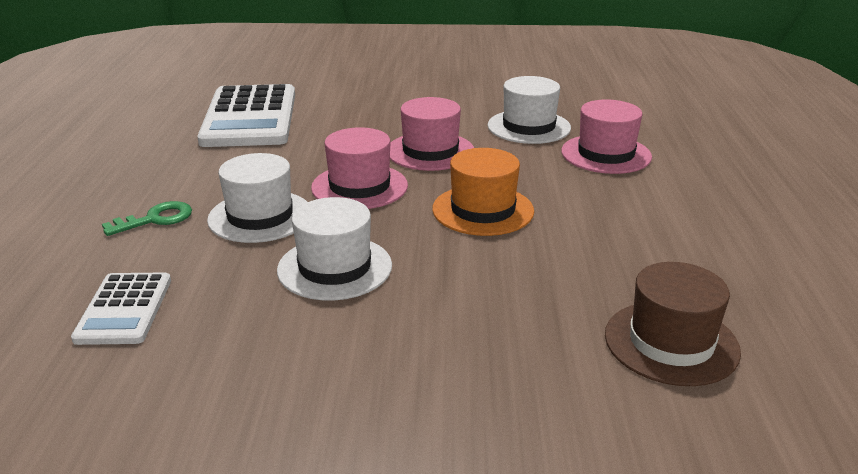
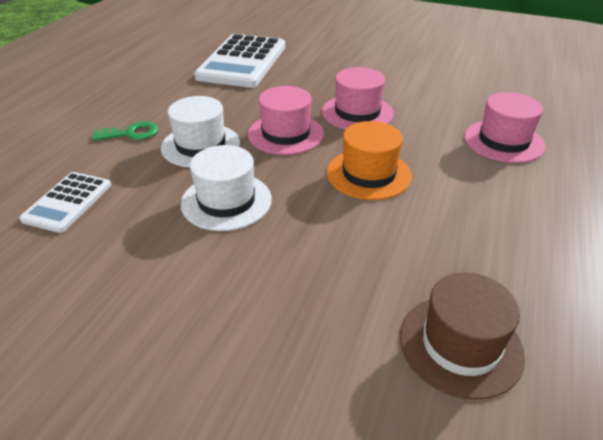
camera: 20 degrees right, 10 degrees up
(529, 127) = (450, 104): white hat -> none

